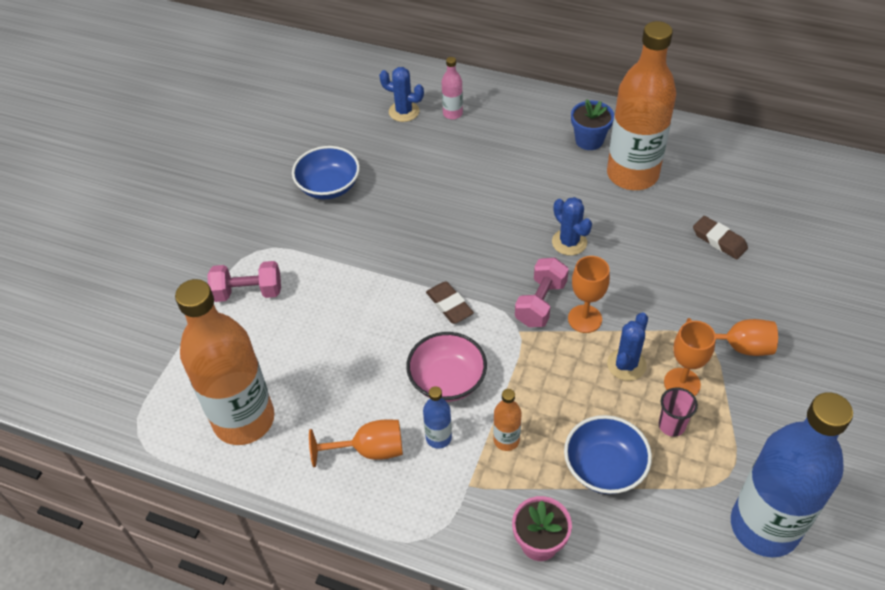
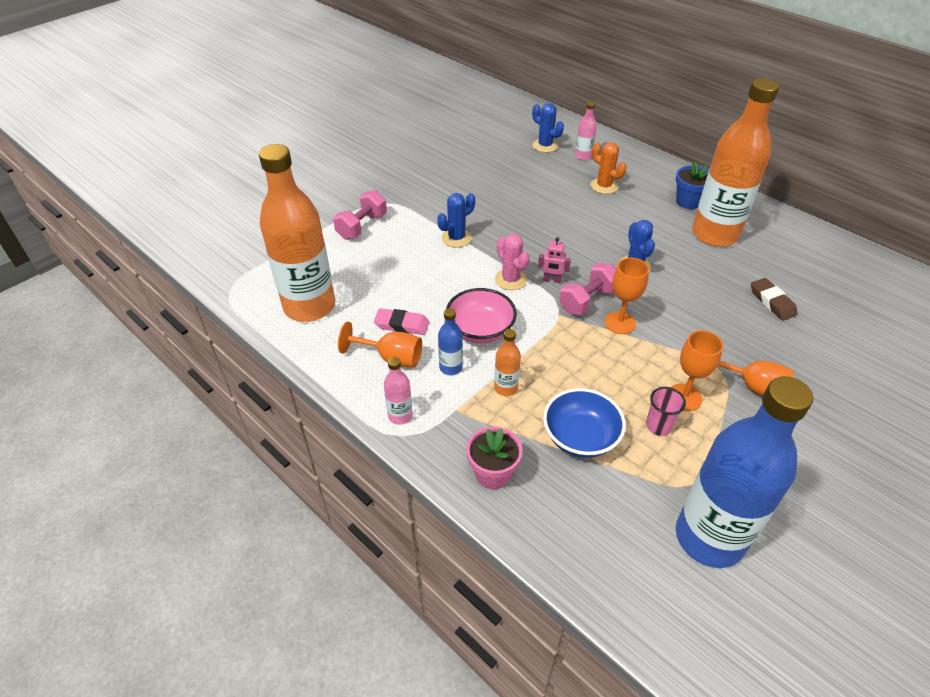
camera: 20 degrees right, 5 degrees down
(248, 292) = (362, 226): pink dumbbell -> pink dumbbell turned 75 degrees counterclockwise
(328, 186) = (460, 177): blue bowl -> none
(360, 405) = (402, 325): none -> pink eraser
(414, 515) = (400, 416): none -> pink bottle
(449, 305) = (510, 279): brown eraser -> pink cactus
(493, 148) = (604, 186): none -> orange cactus
(493, 290) = (552, 280): none -> pink robot
(626, 364) = (640, 367): blue cactus -> blue cactus (456, 238)

